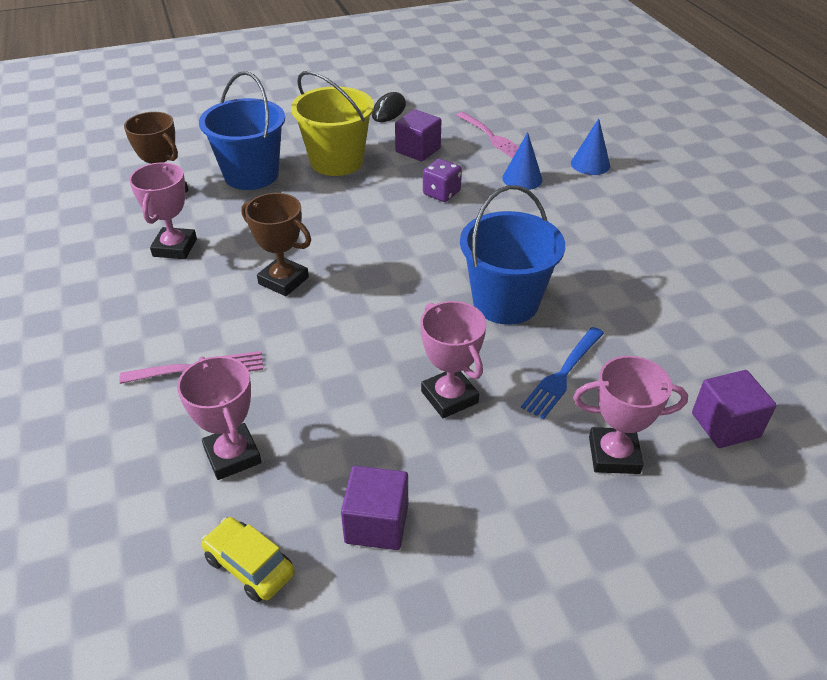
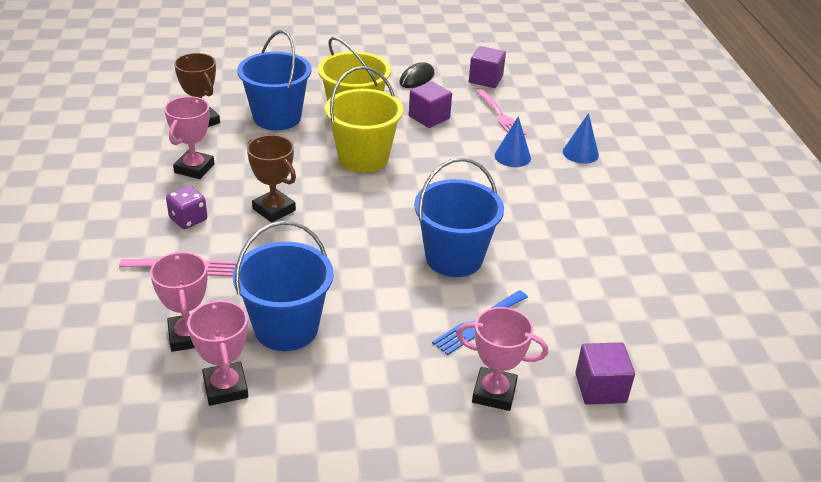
camera: 10 degrees right, 5 degrees down
(249, 566) = (176, 416): yellow car -> none
(347, 422) = (286, 328): none -> blue bucket
(363, 205) = (363, 158): none -> yellow bucket
(376, 523) = (282, 406): purple cube -> purple cube (485, 79)
(441, 193) = (435, 158): purple dice -> purple dice (188, 219)
(449, 397) = (376, 324): pink trophy -> pink trophy (225, 387)

